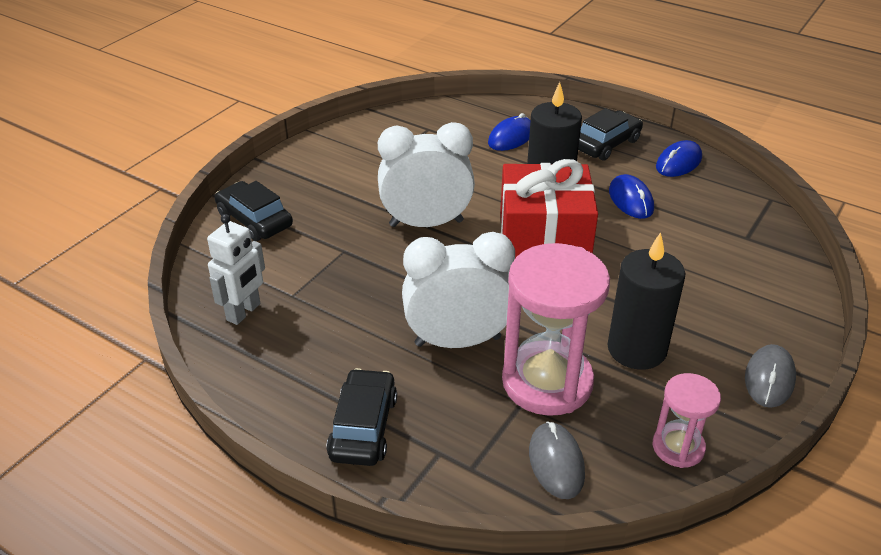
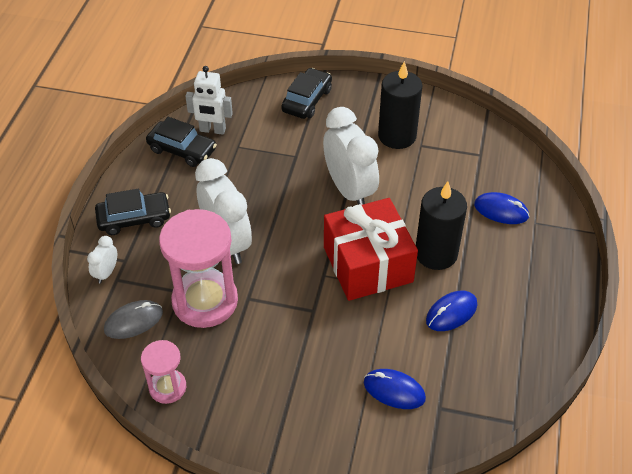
camera: 70 degrees right, 10 degrees up
(454, 478) = (106, 273): none -> white clock
(606, 144) = (532, 279): black car -> black car (182, 150)
(636, 349) = (258, 348): black candle -> black candle (397, 136)
(678, 162) = (534, 340): blue mouse -> blue mouse (394, 390)
(769, 379) = (257, 439): grey mouse -> none

